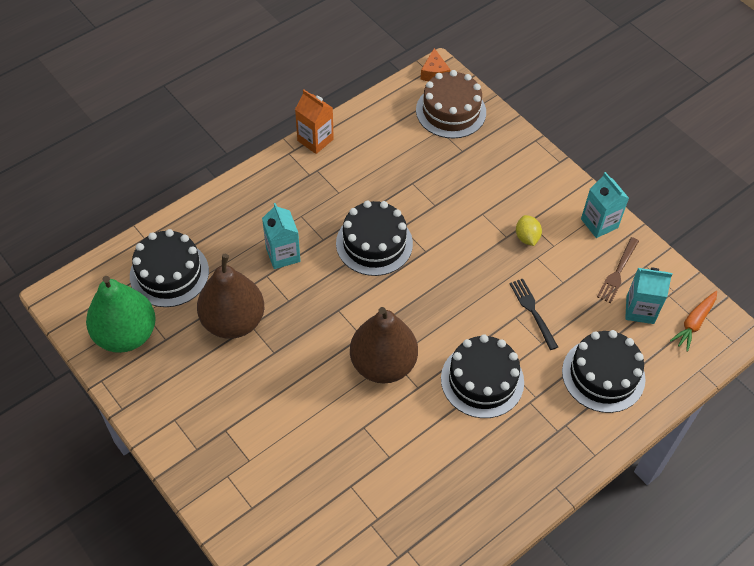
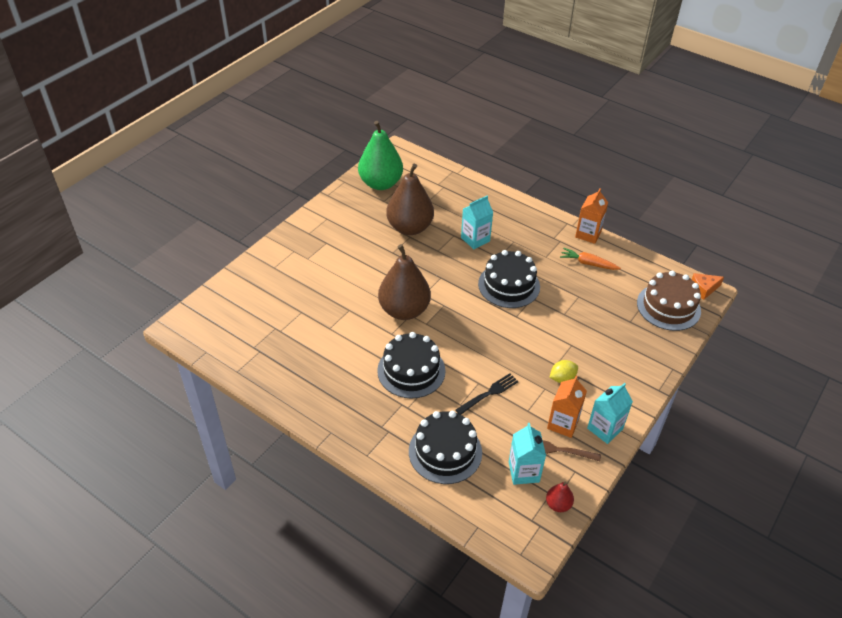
camera: 75 degrees right, 10 degrees down
(169, 273) = (435, 190): black cake -> none
(586, 256) = (563, 423): none -> orange carton
(682, 293) = (558, 504): none -> red pear
(694, 323) = (527, 517): orange carrot -> orange carrot (588, 263)

